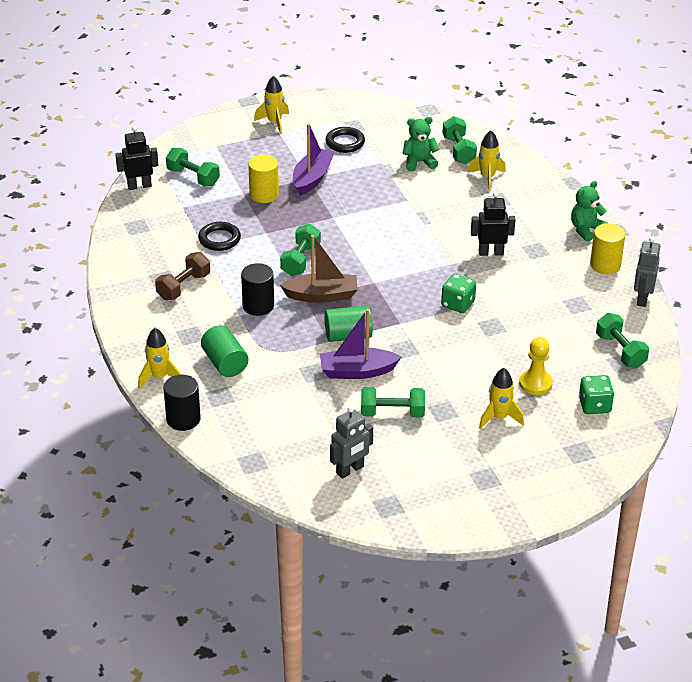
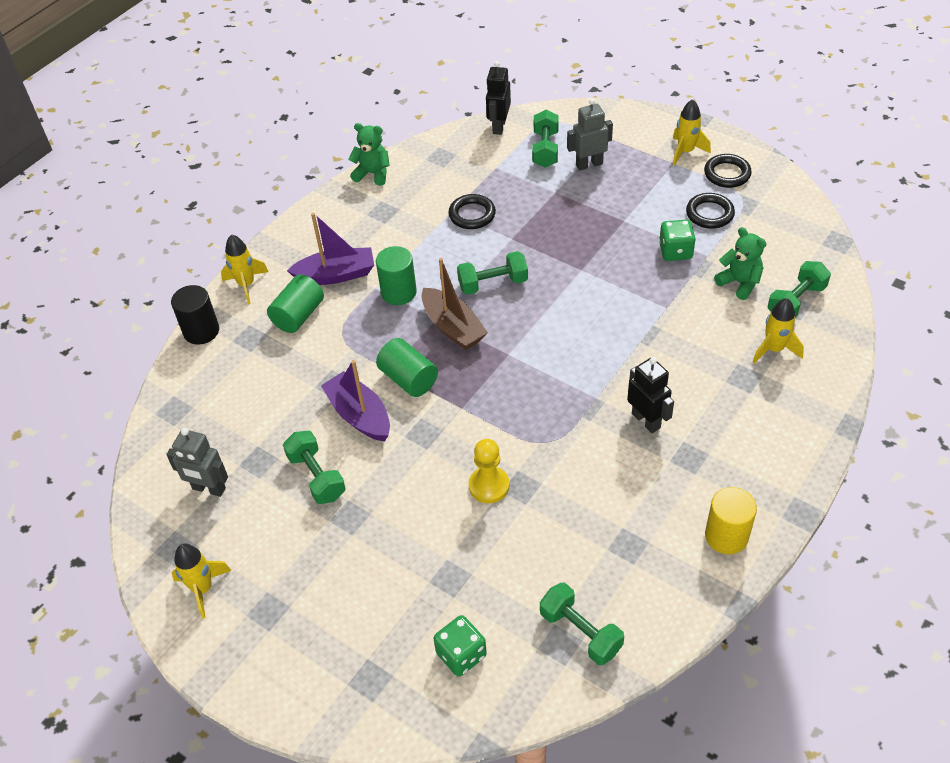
camera: 60 degrees right, 10 degrees up
(139, 186) = (499, 126): black robot -> black robot turned 120 degrees counterclockwise
(183, 286) = (383, 230): brown dumbbell -> none
(258, 306) = (399, 292): black cylinder -> green cylinder
(264, 195) = (567, 206): yellow cylinder -> none
(312, 178) = (627, 223): purple boat -> purple boat (336, 275)
(317, 118) = (727, 174): none -> black ring
(458, 304) = (533, 438): green dice -> green dice (675, 251)
(499, 418) = (374, 572): yellow rocket -> yellow rocket (203, 589)
(535, 383) = (456, 577): yellow pawn -> yellow pawn (489, 486)
(586, 230) = (773, 484): green teddy bear -> green teddy bear (373, 174)
(620, 351) = (580, 632): green dumbbell -> green dumbbell turned 75 degrees counterclockwise
(642, 298) = (698, 605): grey robot -> grey robot (589, 164)

